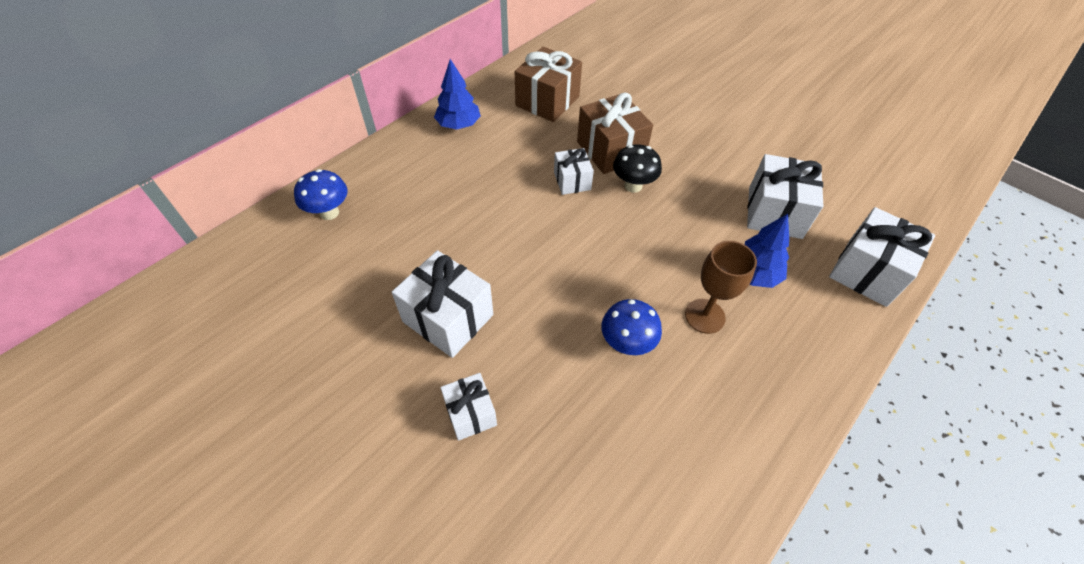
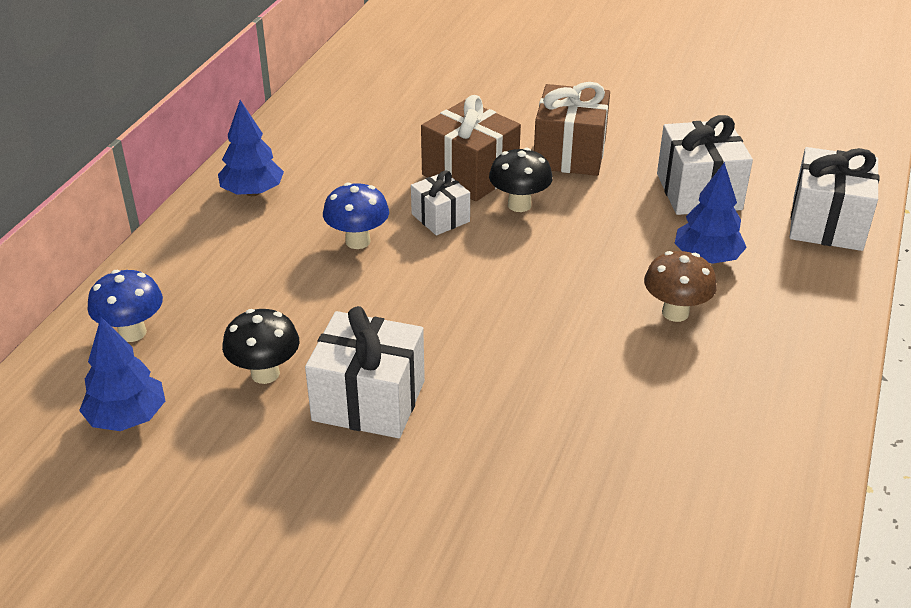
camera: 20 degrees left, 15 degrees down
(292, 278) = (127, 418): none -> blue tree
(393, 272) = (265, 373): none -> black mushroom
(470, 413) = (456, 485): white gift -> none
(547, 101) = (357, 139): brown gift -> brown gift (569, 153)
(626, 344) = (602, 364): blue mushroom -> blue mushroom (358, 241)
(704, 316) = (675, 313): brown goblet -> brown mushroom

